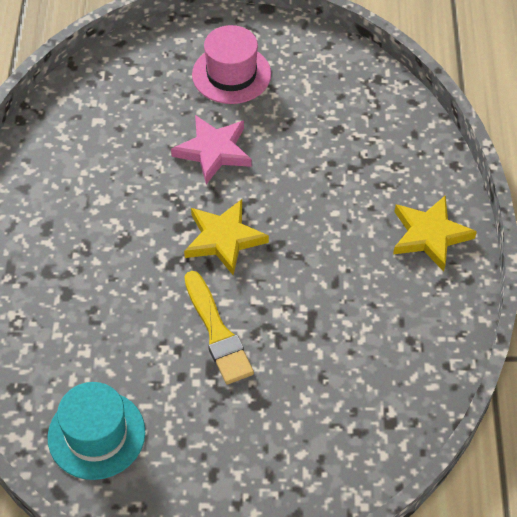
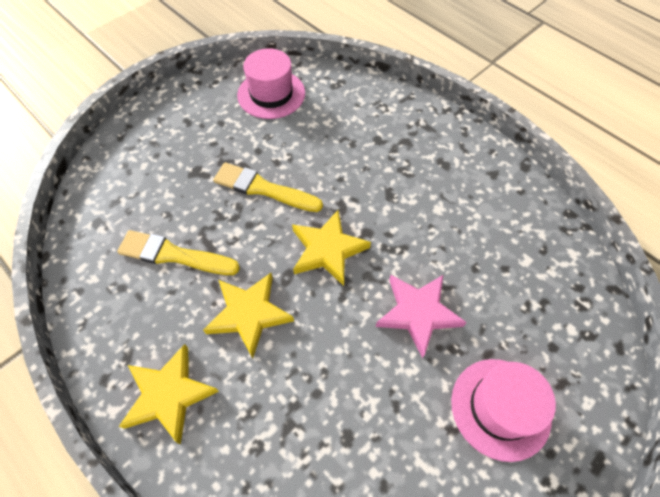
camera: 135 degrees right, 5 degrees up
(96, 434) = (271, 94): turquoise hat -> pink hat
(329, 241) = (249, 314): none -> yellow star
(347, 334) = (173, 255): none -> yellow brush

